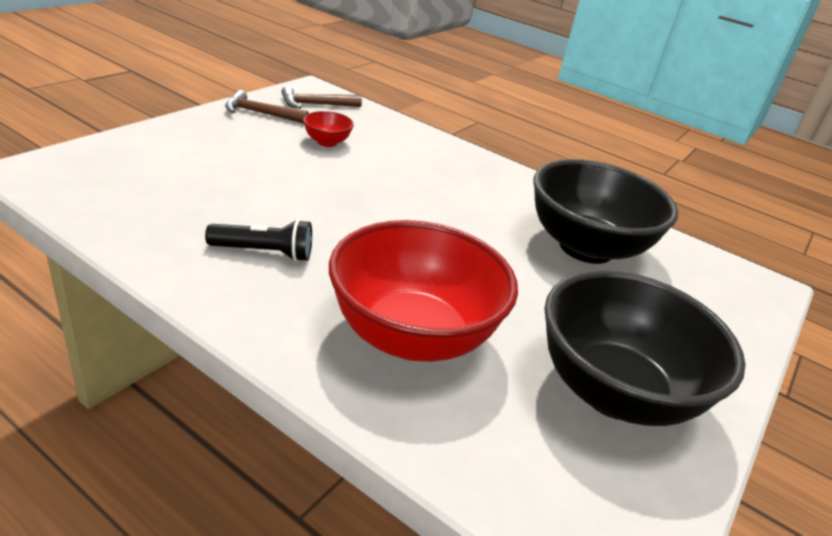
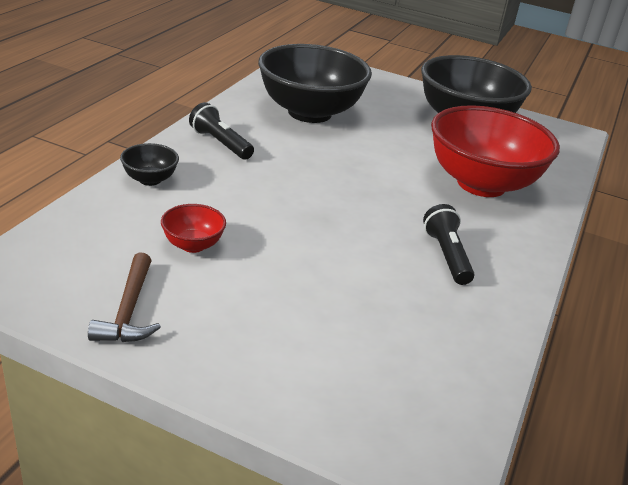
camera: 100 degrees left, 0 degrees up
(316, 105) = (67, 266): brown hammer -> none
(425, 143) = (150, 179): none -> black bowl
(494, 181) = (220, 143): none -> black flashlight

